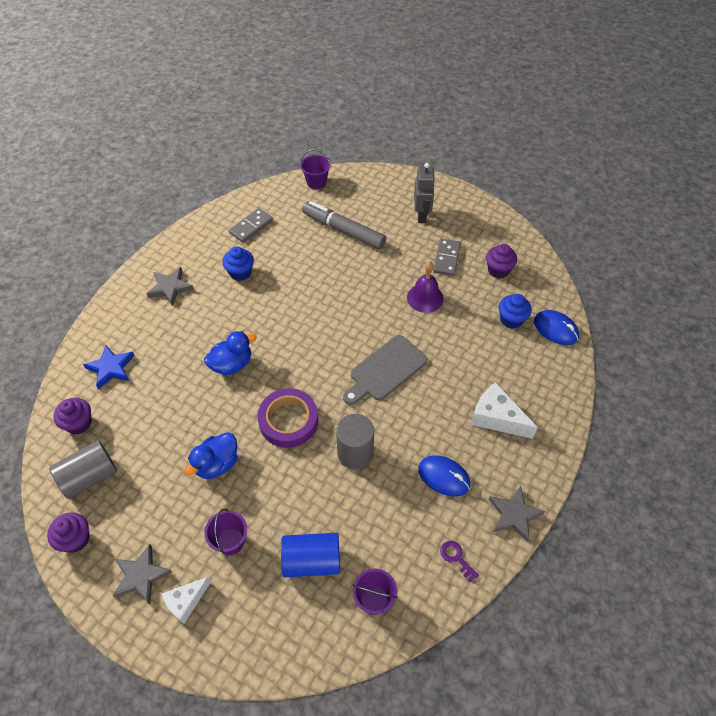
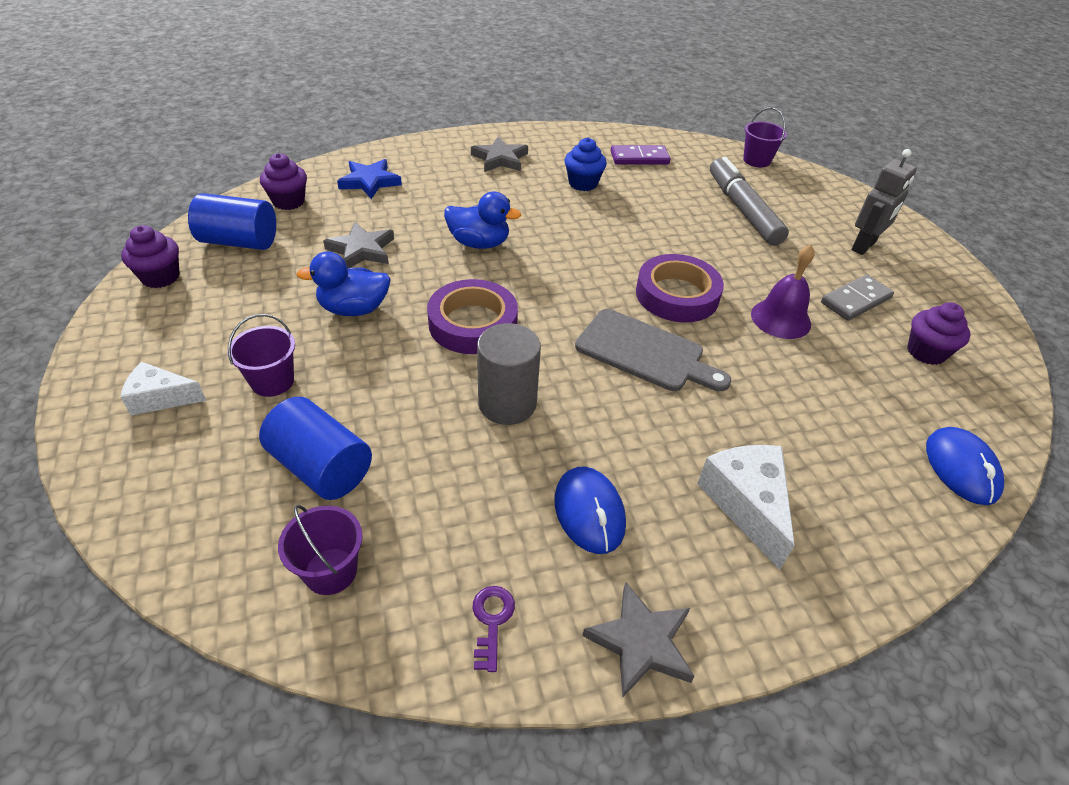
camera: 40 degrees right, 10 degrees down
(89, 476) = (239, 242): grey cylinder -> blue cylinder
(141, 576) = (161, 345): grey star -> grey star (361, 250)
(251, 227) = (639, 158): grey domino -> purple domino
(366, 320) = (677, 295): none -> purple tape
(385, 370) = (645, 352): grey cutting board -> grey cutting board turned 150 degrees counterclockwise
(511, 319) = (892, 413): blue cupcake -> none

